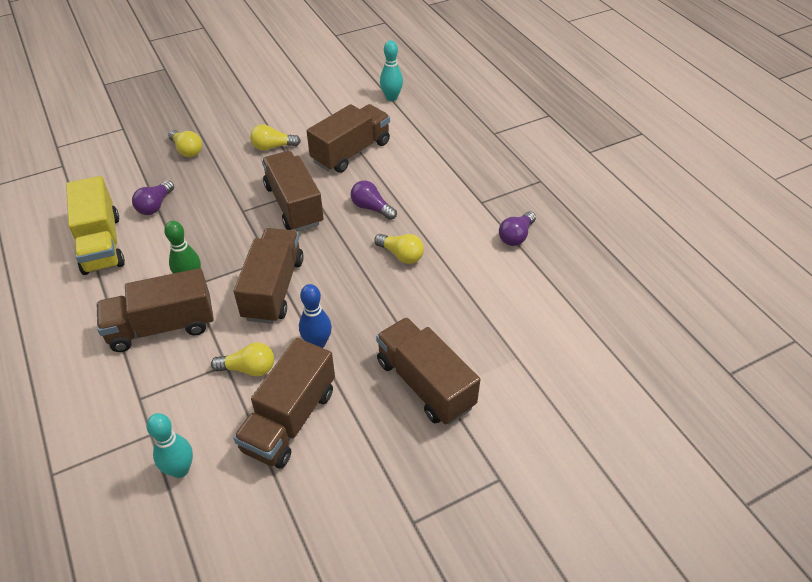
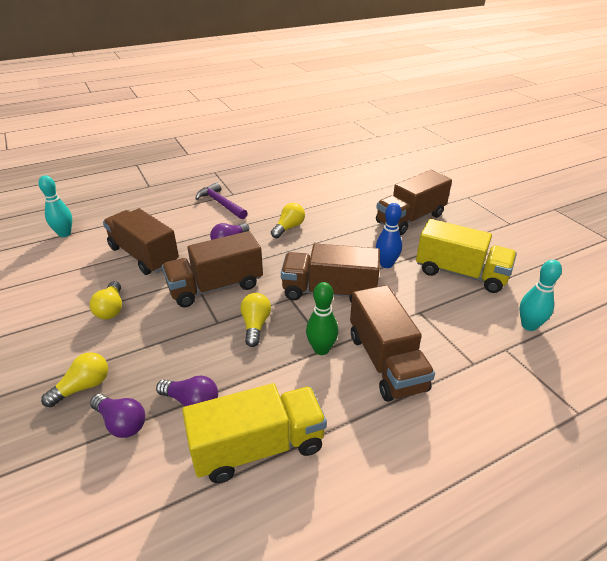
camera: 90 degrees left, 10 degrees down
(249, 369) = (420, 298): yellow light bulb -> yellow light bulb (255, 325)
(289, 420) = (460, 273): brown truck -> yellow truck
(457, 194) = (221, 203): none -> purple hammer
(516, 236) = (272, 183): purple light bulb -> purple light bulb (121, 423)

